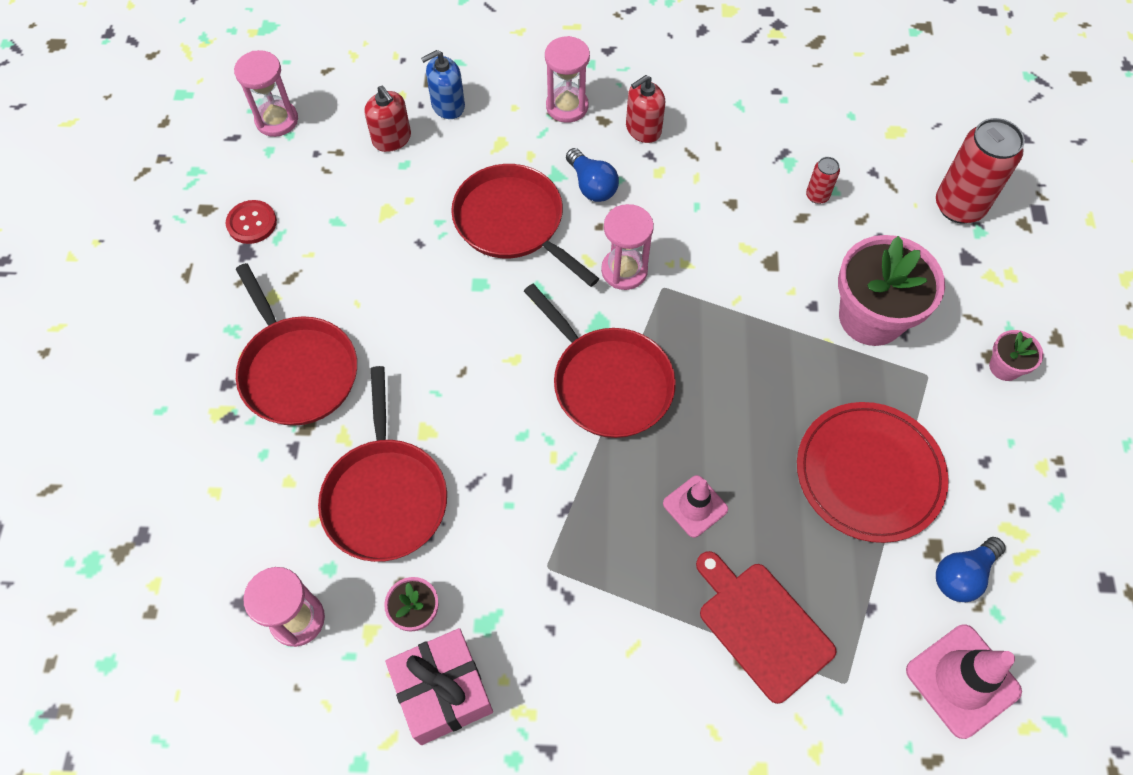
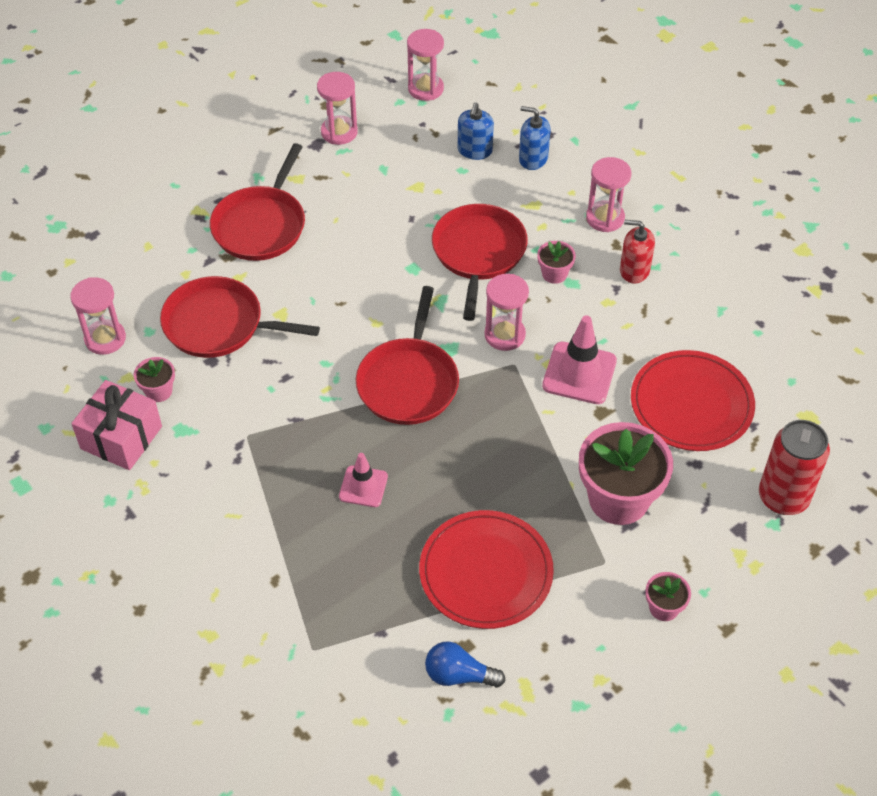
camera: 50 degrees right, 10 degrees down
(252, 223) = (339, 132): red button -> pink hourglass
(385, 496) = (219, 325): red pan -> red pan turned 60 degrees clockwise
(392, 139) = (474, 150): red soap dispenser -> blue soap dispenser
(592, 185) = (554, 274): blue light bulb -> pink flower pot
(761, 626) = (310, 576): red cutting board -> none
(817, 196) = (691, 404): red can -> red plate
(962, 680) = (376, 719): pink traffic cone -> pink traffic cone (579, 373)

